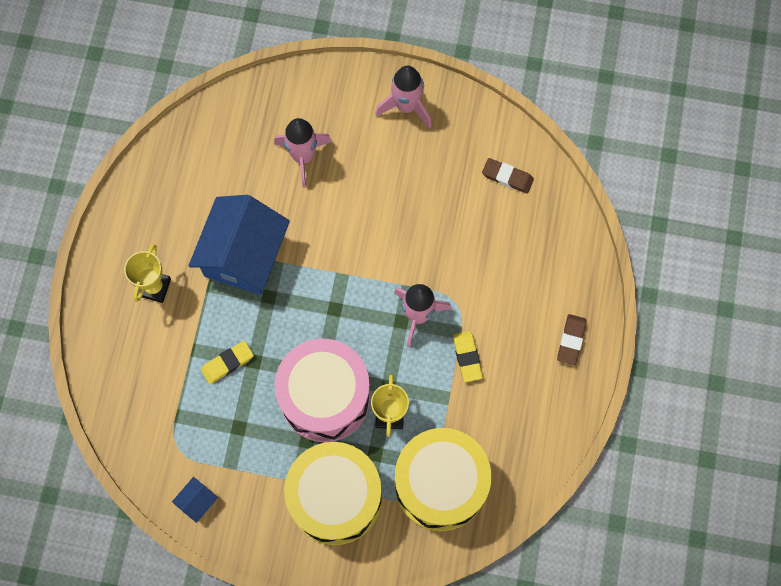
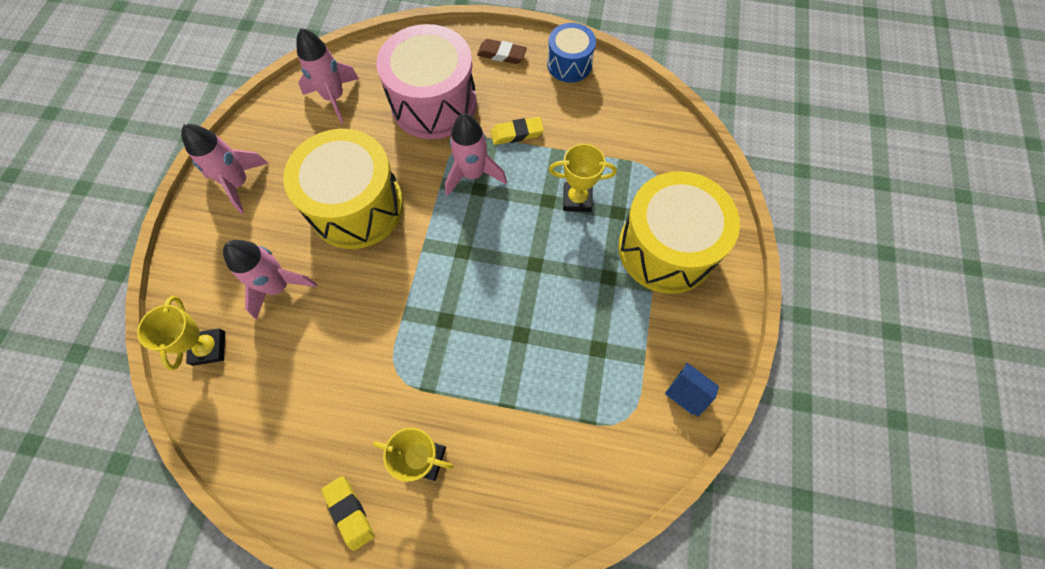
camera: 90 degrees left, 5 degrees down
(227, 363) = (523, 364): yellow eraser -> yellow eraser (349, 512)
(244, 255) = (393, 349): blue house -> none
(250, 112) = (209, 348): none -> yellow trophy
(325, 397) = (560, 260): pink drum -> pink drum (434, 103)
(440, 484) = (643, 156): yellow drum -> yellow drum (357, 207)
(507, 177) = (334, 98): brown eraser -> pink rocket
(560, 413) = (569, 64): none -> blue drum

